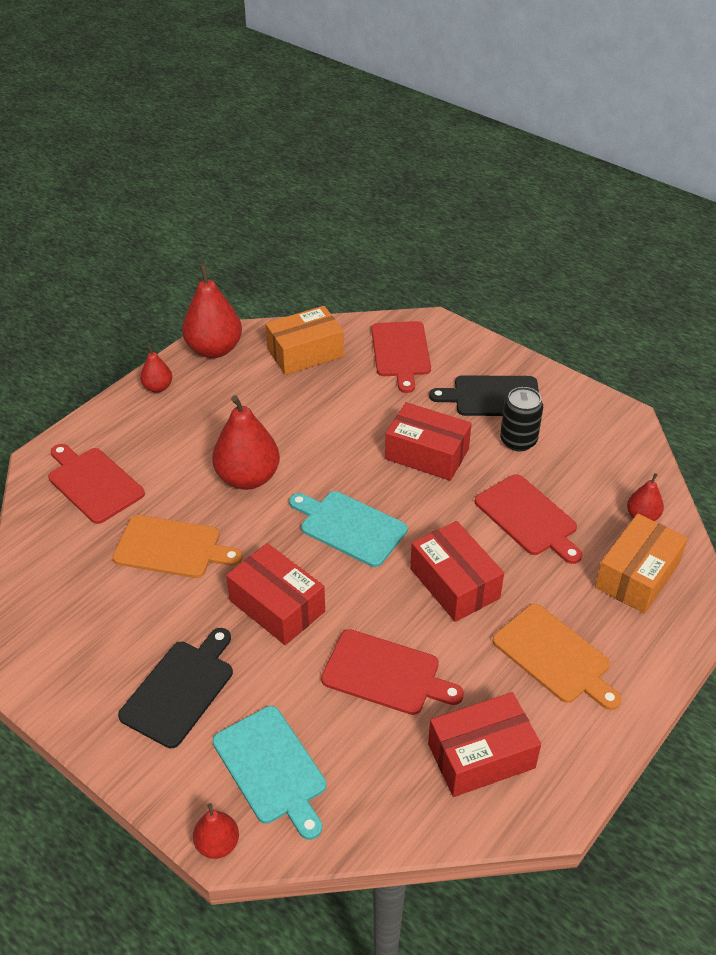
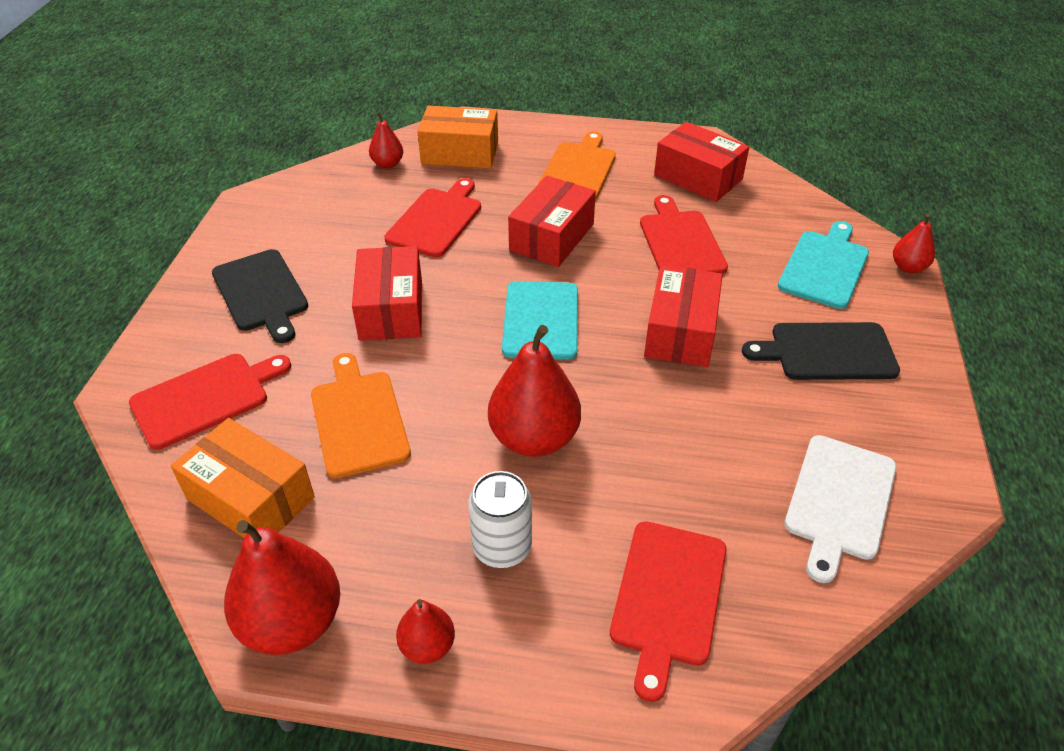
camera: 120 degrees left, 0 degrees up
(67, 599) = (839, 501): none -> white cutting board
(172, 548) = (690, 449): orange cutting board -> orange cutting board (358, 419)
(185, 433) = (502, 547): none -> white can
(518, 441) = (328, 255): black can -> none

